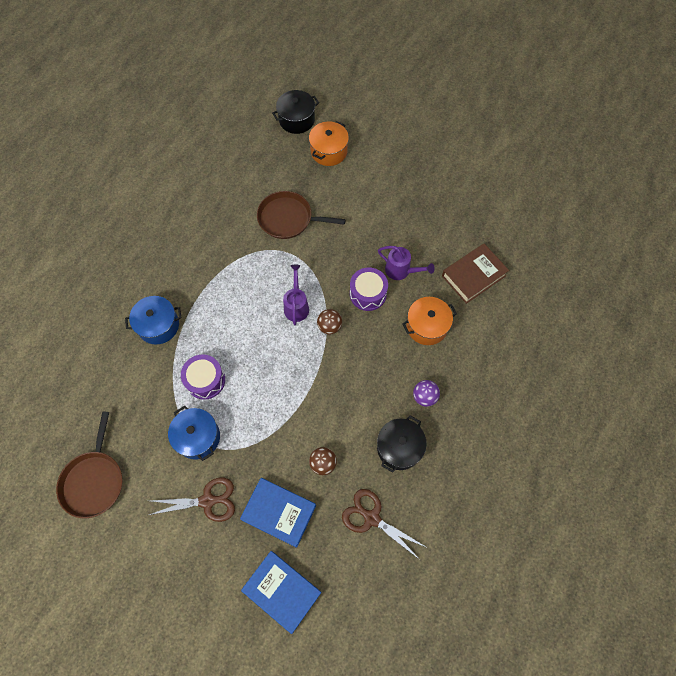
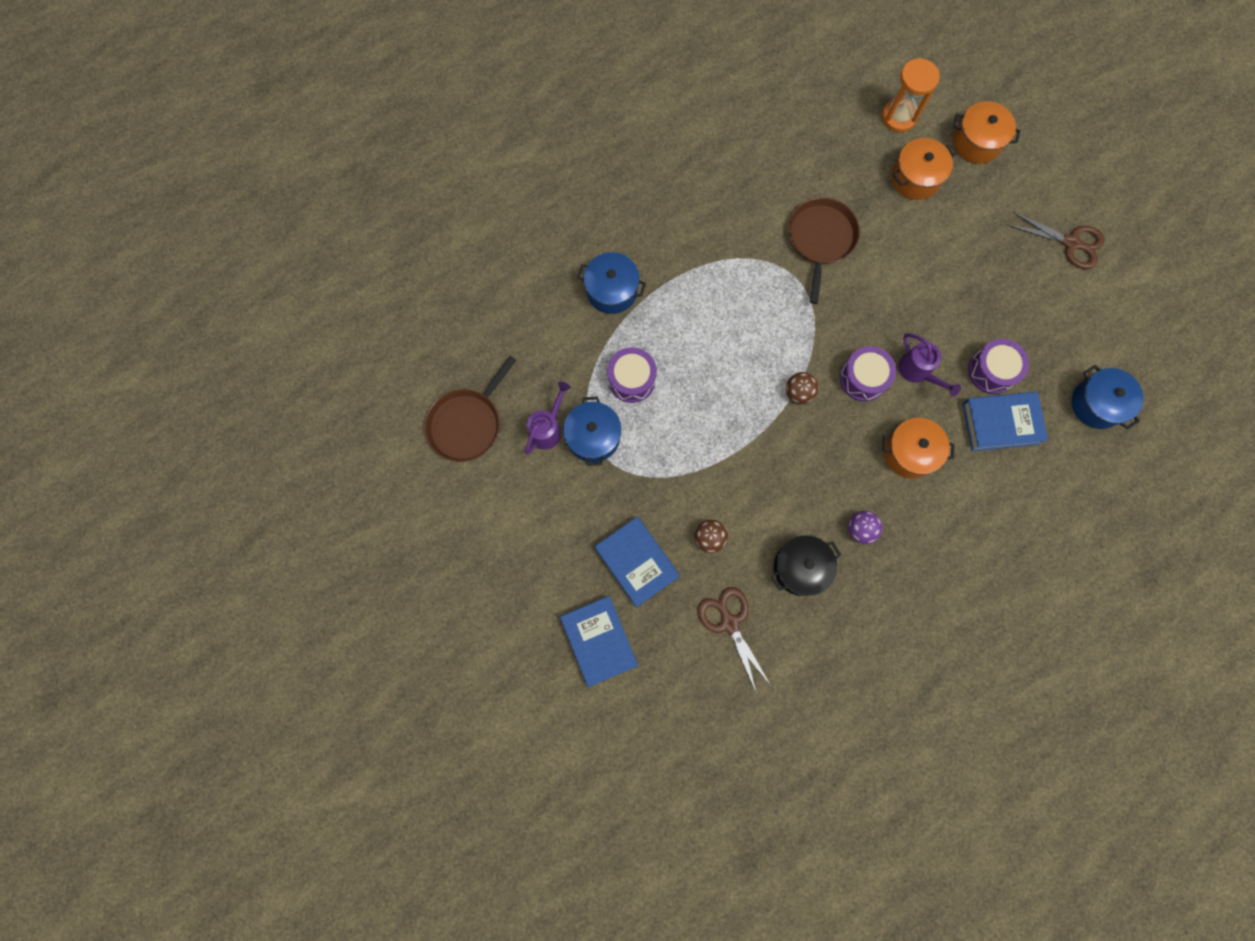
camera: 30 degrees right, 10 degrees up
(207, 501) = (570, 508): brown scissors -> brown scissors (1070, 243)
(288, 219) = (820, 239): brown pan -> brown pan turned 60 degrees clockwise
(296, 120) = (899, 117): black pot -> orange hourglass
(296, 305) = (774, 348): purple watering can -> purple watering can (548, 428)
(355, 112) = (976, 142): none -> orange pot
(448, 245) = (992, 371): none -> purple drum
(473, 275) = (1001, 423): brown book -> blue book
(524, 232) = (1096, 404): none -> blue pot

